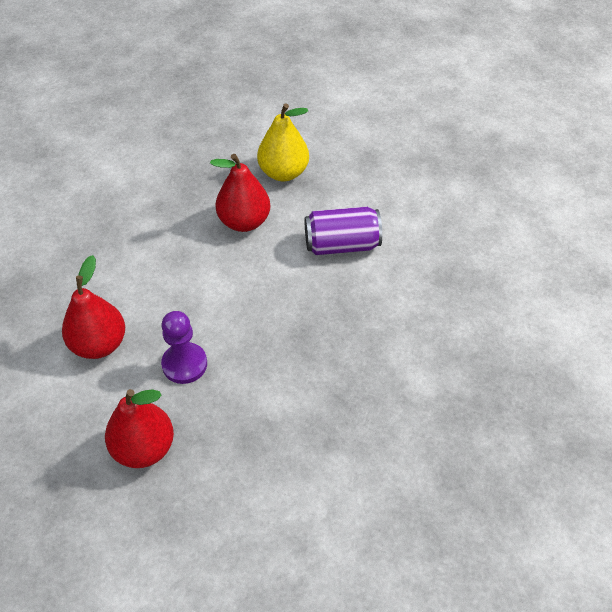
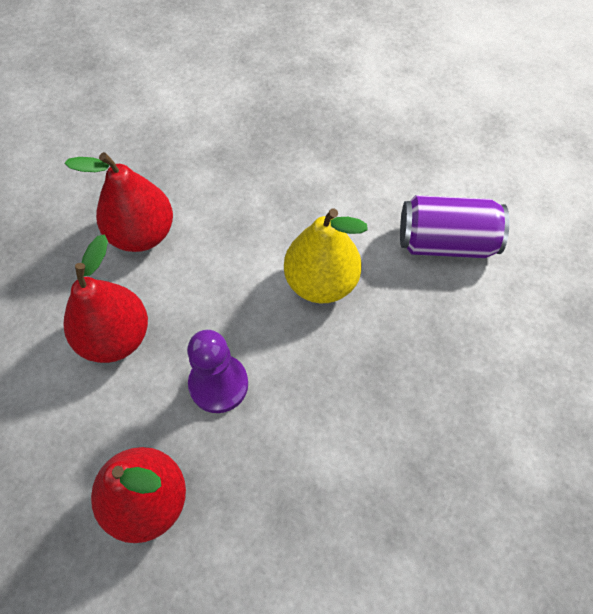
camera: 10 degrees right, 10 degrees up
(244, 221) = (323, 191): red pear -> red pear (141, 234)
(283, 172) = (383, 130): yellow pear -> yellow pear (321, 282)

